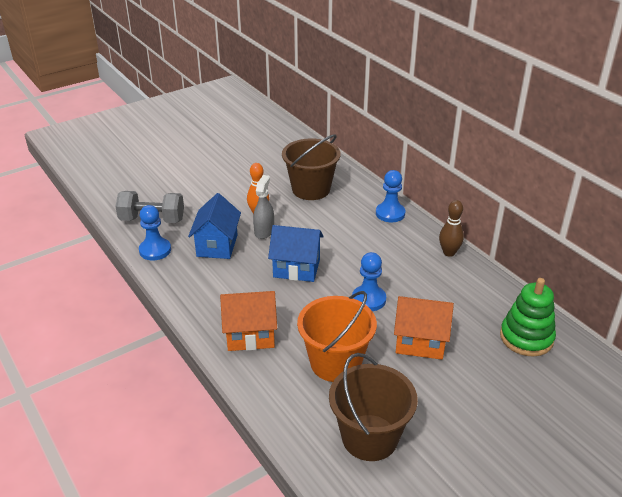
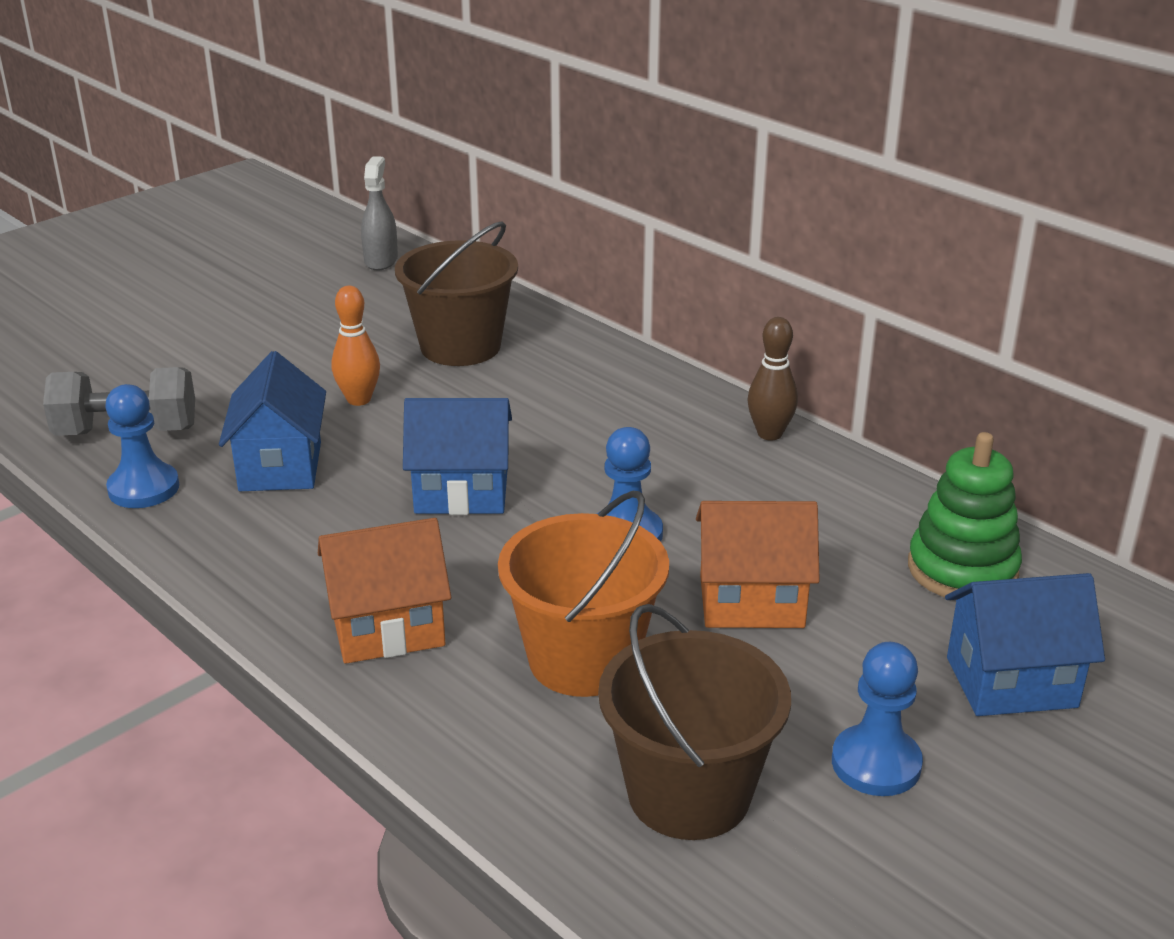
camera: 10 degrees left, 5 degrees down
(264, 231) = (377, 431): grey spray bottle -> grey spray bottle (381, 260)
(390, 213) = (634, 375): blue pawn -> blue pawn (876, 763)
(535, 401) = (1011, 682): none -> blue house

